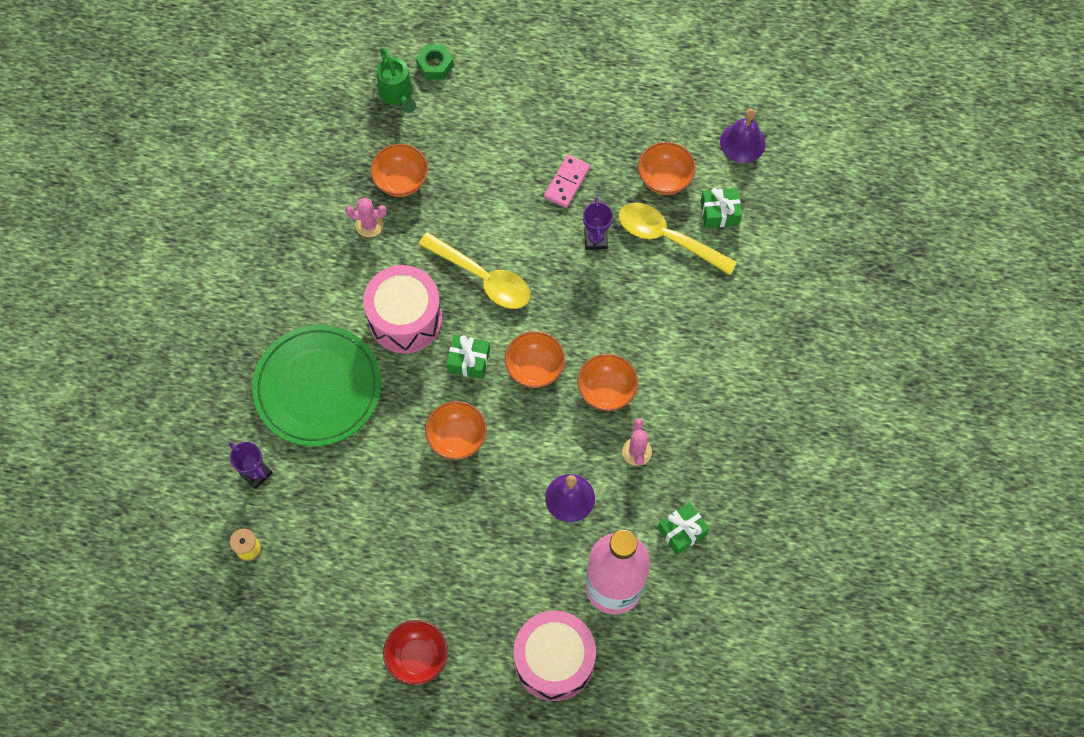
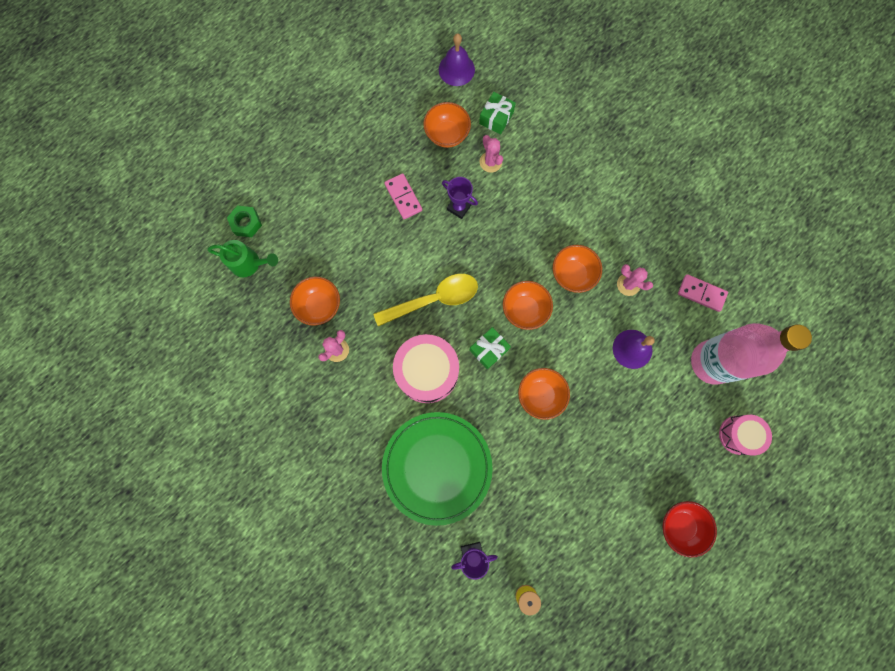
camera: 55 degrees left, 10 degrees up
(554, 660) = (738, 435): pink drum -> pink drum, size x0.61
(667, 238) = (490, 162): yellow spoon -> pink cactus
(682, 531) = (701, 293): green gift -> pink domino

